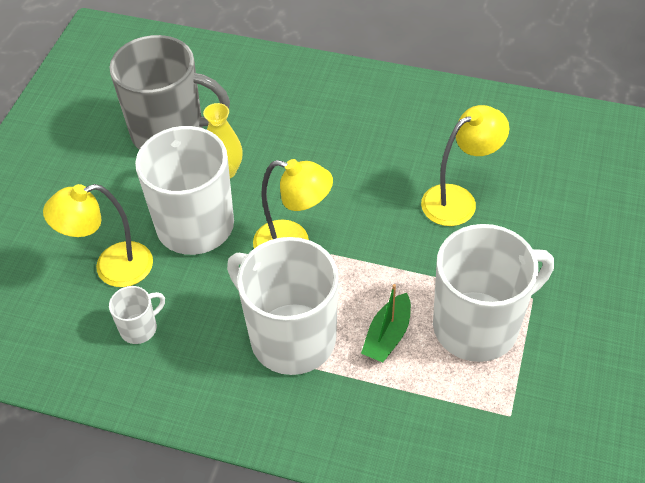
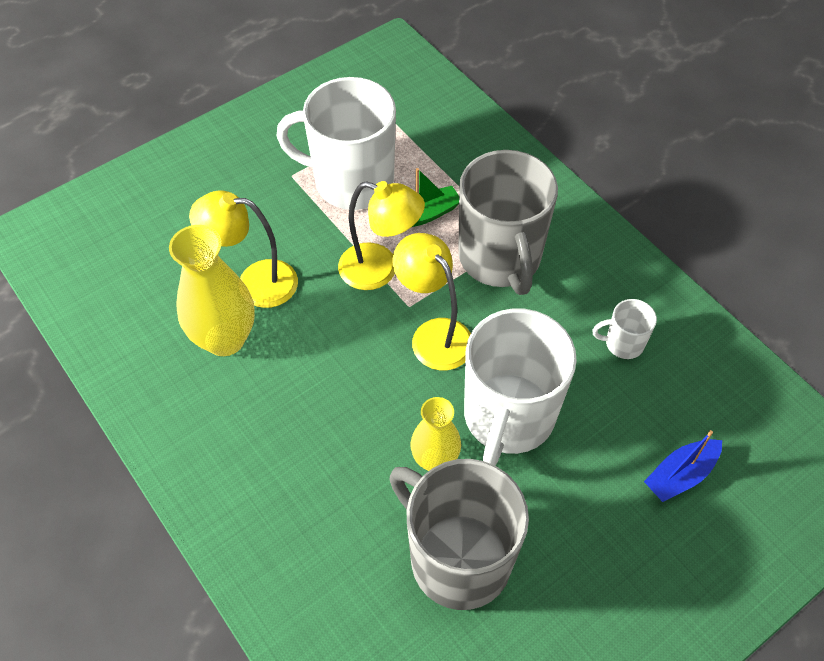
camera: 145 degrees left, 5 degrees up
(46, 258) = (680, 475): none -> blue boat
(112, 268) = (618, 420): yellow lamp -> yellow lamp (380, 270)
(290, 337) = (500, 259): white mug -> grey mug
(434, 155) = (225, 339): none -> yellow vase

